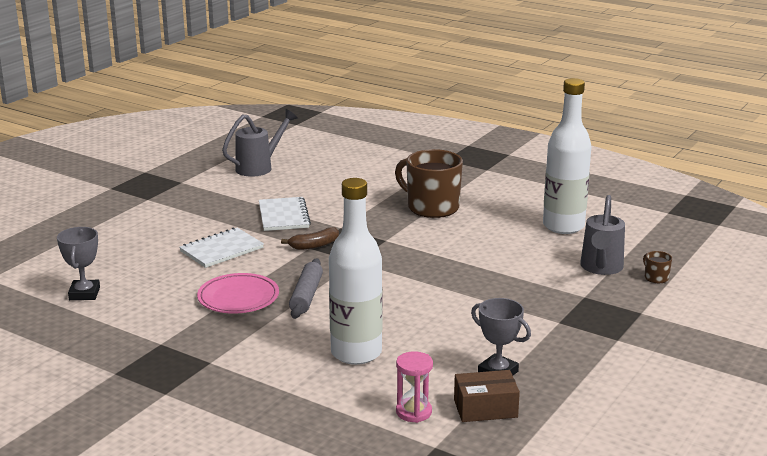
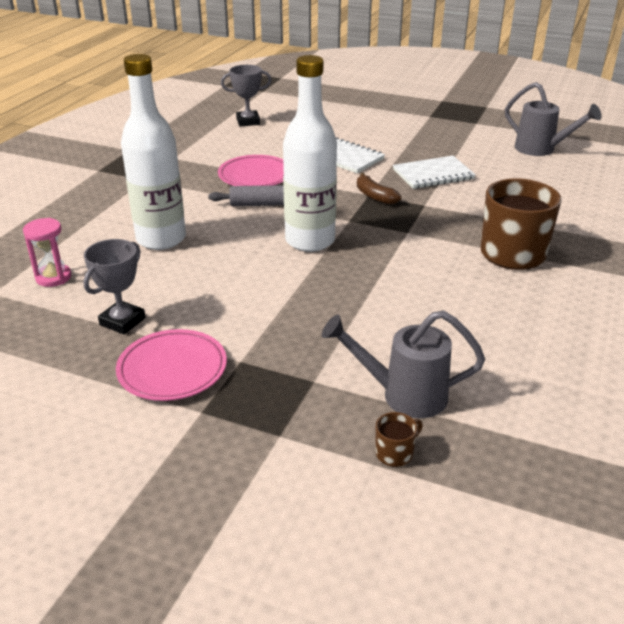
camera: 80 degrees right, 10 degrees up
(485, 408) = (53, 317): brown box -> none
(563, 226) = (524, 358): white bottle -> white bottle (310, 241)
(567, 350) = (172, 369): none -> pink plate

